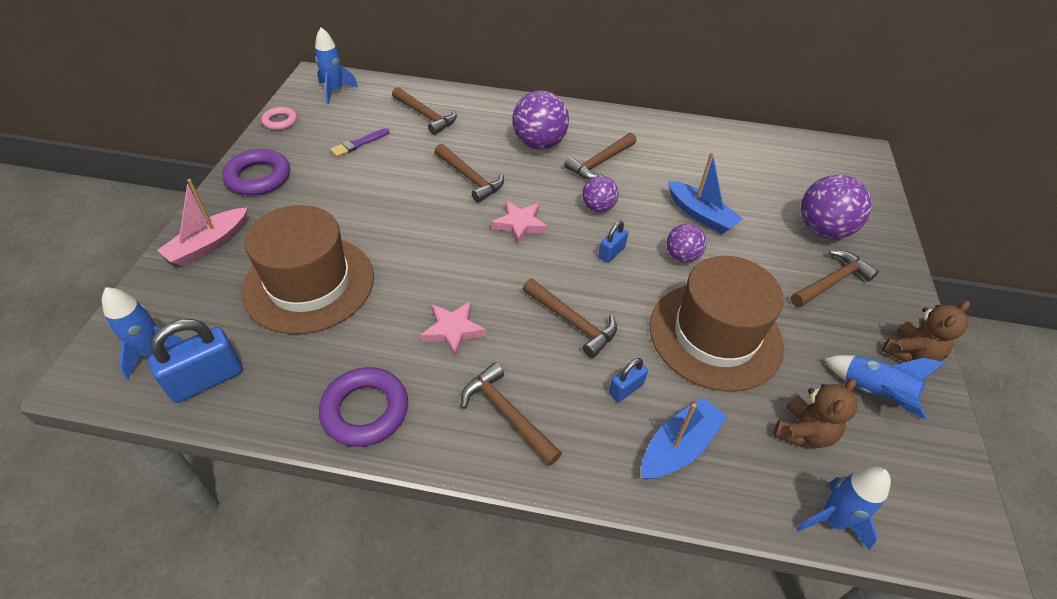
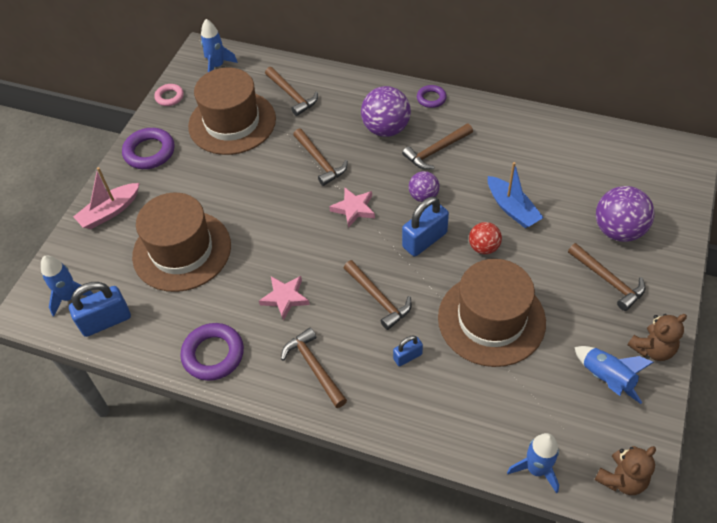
camera: 15 degrees right, 5 degrees up
(359, 144) = (232, 122): purple brush -> brown hat
(581, 114) = (431, 98): none -> purple ring
(611, 253) = (424, 240): blue padlock -> blue padlock, size x1.81
(678, 447) = (436, 405): blue boat -> none
(681, 256) = (484, 247): purple ball -> red ball
(803, 432) = (537, 403): brown teddy bear -> brown teddy bear (621, 479)
(831, 282) = (608, 280): brown hammer -> brown hammer turned 75 degrees clockwise

